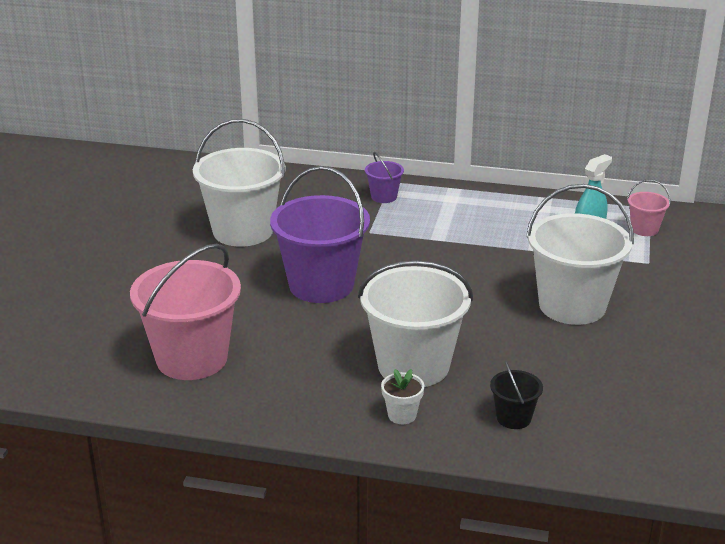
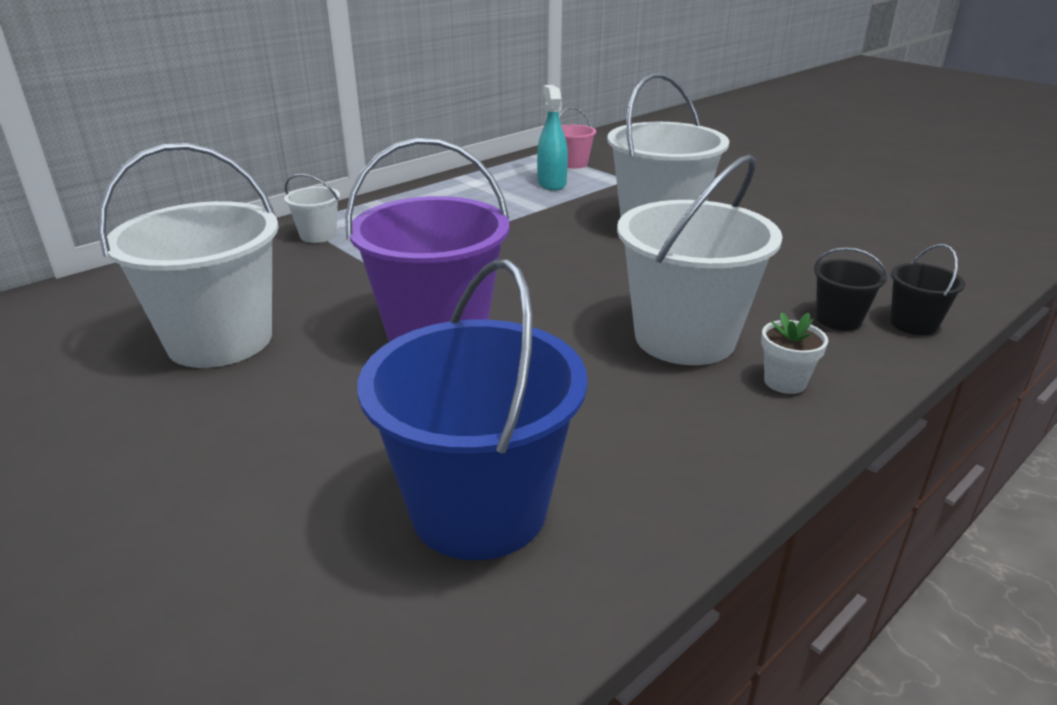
camera: 55 degrees left, 0 degrees up
(192, 358) = (479, 509): pink bucket -> blue bucket
(384, 197) = (318, 235): purple bucket -> white bucket
(547, 451) = (913, 324): none -> black bucket

